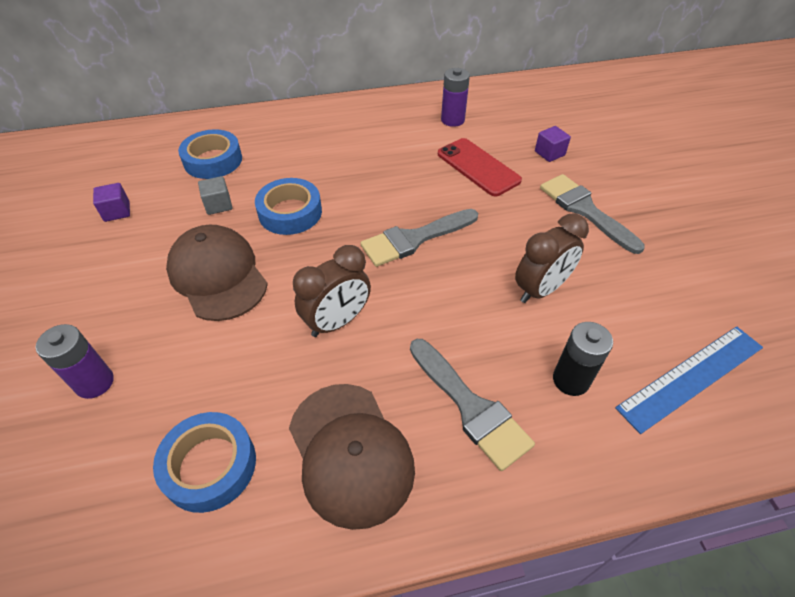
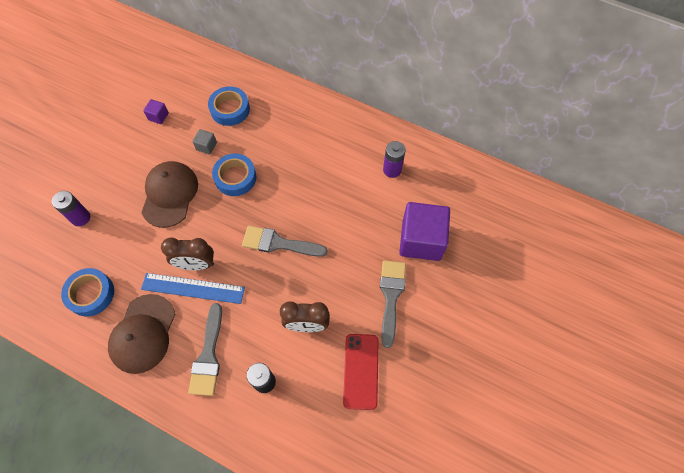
camera: 40 degrees right, 15 degrees up
(478, 167) = (365, 219): red phone -> red phone (361, 371)
(549, 153) = (421, 240): purple cube -> purple cube, size x2.36
(691, 376) = (321, 430): blue ruler -> blue ruler (193, 288)

